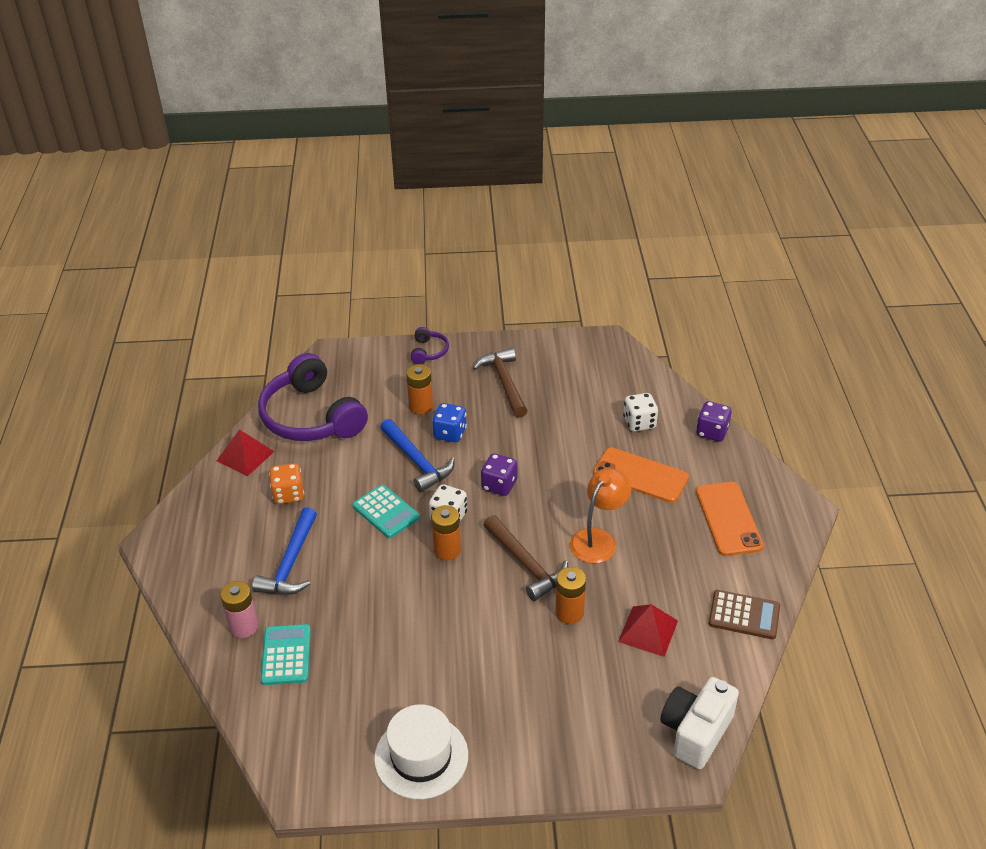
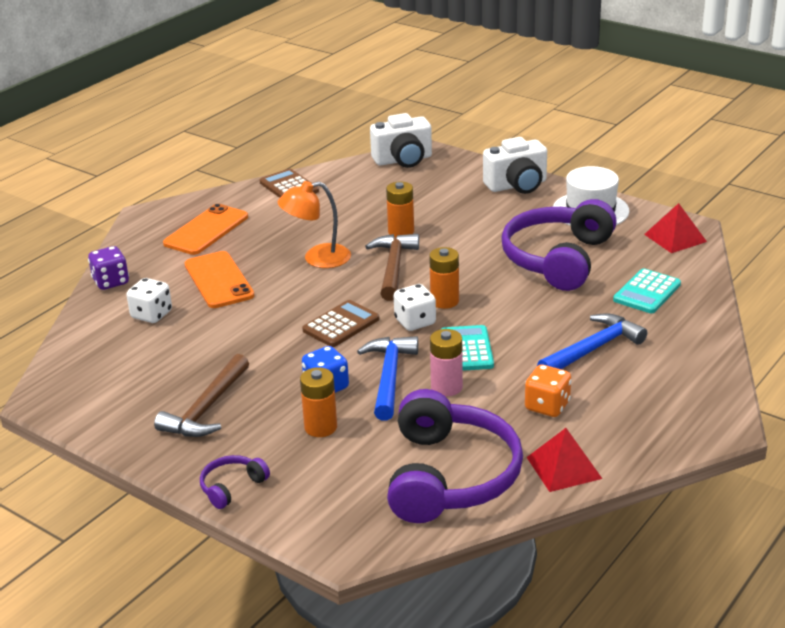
camera: 140 degrees left, 10 degrees down
(244, 626) = (671, 323): pink battery -> pink battery (446, 387)
(396, 656) = (557, 259): none -> purple headphones
(499, 485) = (341, 325): purple dice -> brown calculator
(533, 758) = (517, 185): none -> white camera
(648, 631) = (362, 204): red pyramid -> red pyramid (675, 238)

